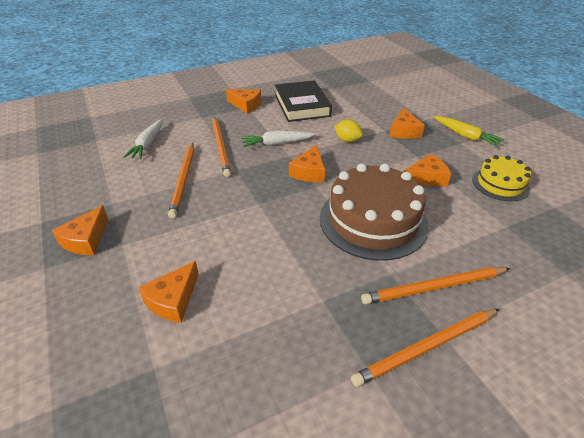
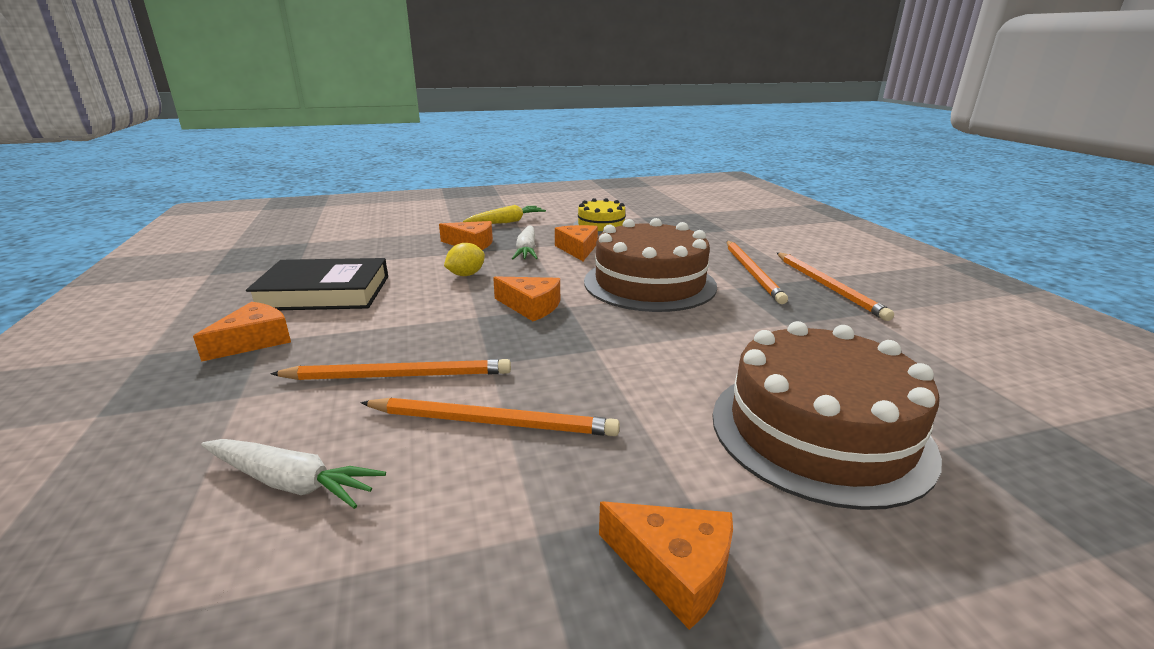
camera: 80 degrees left, 15 degrees down
(173, 300) = (819, 431): orange cheese -> brown cake
(277, 143) = (433, 322): white carrot -> white carrot (527, 250)

